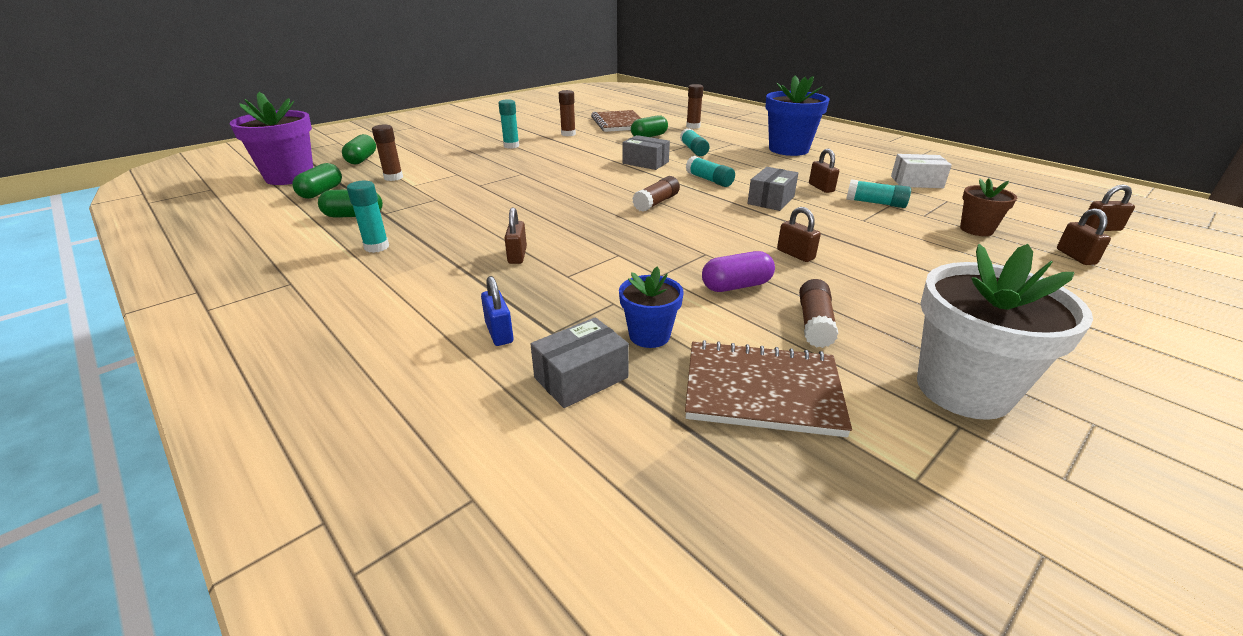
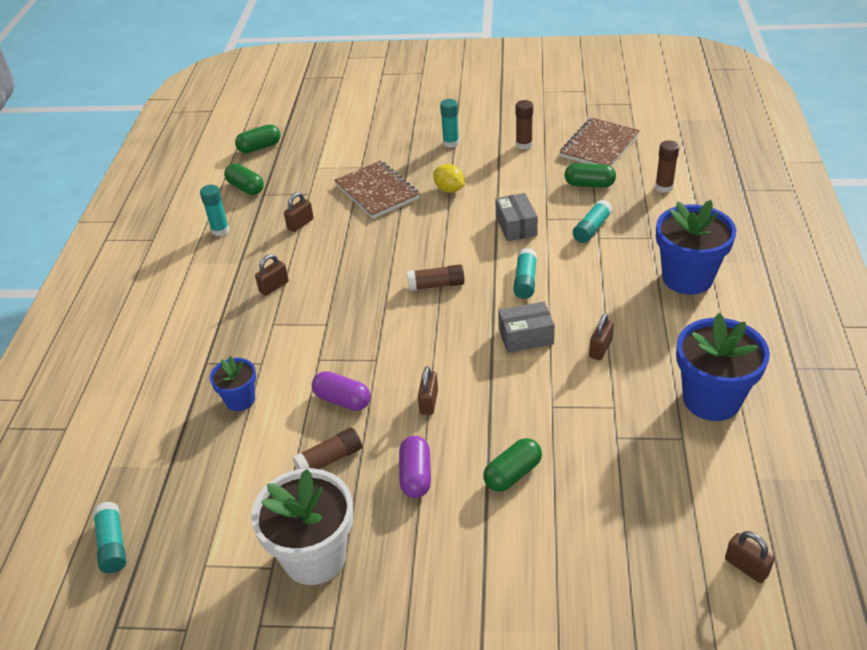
camera: 50 degrees right, 10 degrees up
(290, 177) = (263, 117): purple flower pot -> none
(362, 159) = (328, 112): green capsule -> green capsule (513, 474)
(393, 177) = (317, 150): brown glue stick -> none
(499, 333) = (184, 345): blue padlock -> none
(559, 163) = (449, 189): none -> yellow lemon
(581, 378) = (175, 402): grey box -> none
(762, 391) = (229, 473): brown notebook -> brown notebook (377, 192)
(875, 203) = (606, 397): turquoise glue stick -> turquoise glue stick (113, 544)
(887, 293) = (415, 475): none -> purple capsule
(916, 182) = (711, 399): white box -> blue flower pot
(976, 229) = (621, 482): brown flower pot -> none
(1075, 257) = (634, 563): brown padlock -> brown padlock (300, 224)

